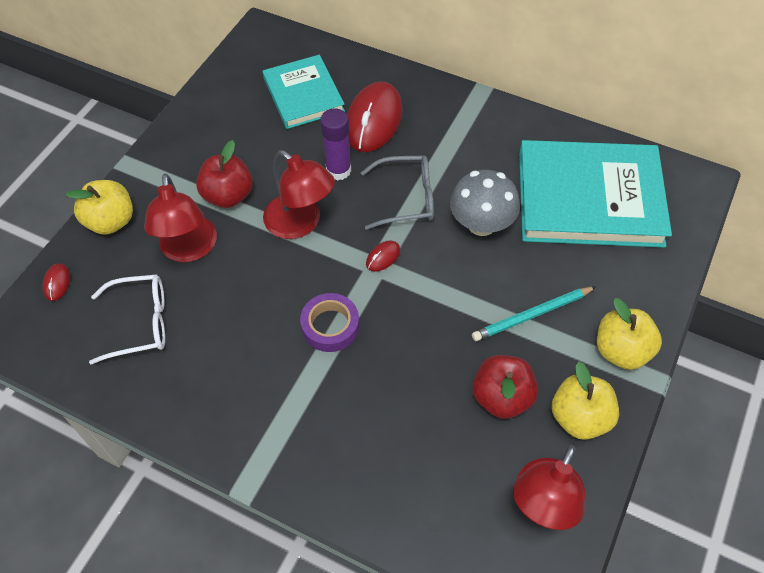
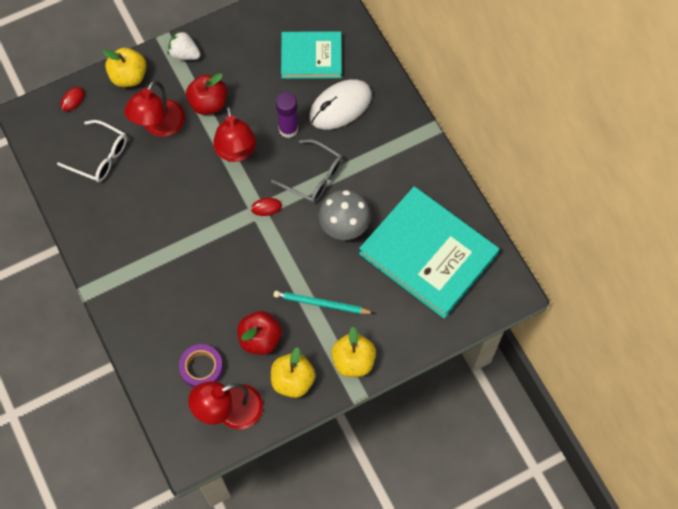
camera: 35 degrees right, 10 degrees up
(160, 165) = (184, 54): none -> white strawberry
(303, 95) = (311, 57): turquoise book -> turquoise book turned 75 degrees clockwise
(330, 326) = (201, 230): purple tape -> purple tape (201, 368)
(374, 120) = (340, 106): red mouse -> white mouse

